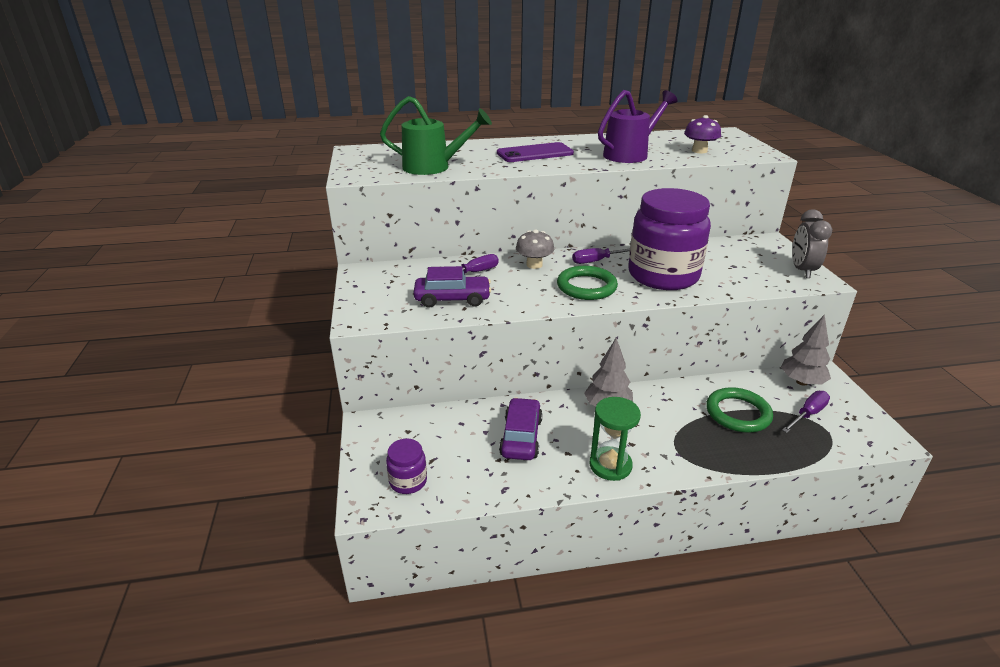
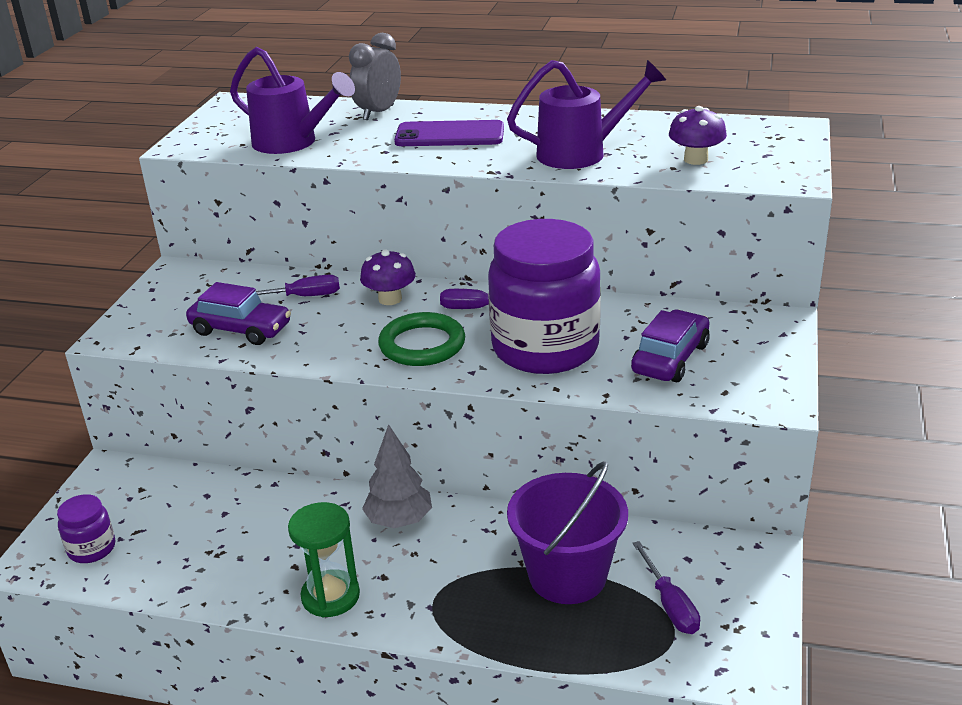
camera: 25 degrees right, 0 degrees up
(433, 167) = (292, 143): green watering can -> purple watering can
(521, 437) = (258, 531): purple car -> purple car (670, 358)
(534, 265) = (390, 299): grey mushroom -> purple mushroom
(738, 413) = (567, 576): green ring -> purple bucket
(801, 382) = (713, 556): grey tree -> none
(802, 270) = (769, 380): grey clock -> grey clock (378, 113)
(808, 414) = (670, 604): purple screwdriver -> purple screwdriver turned 90 degrees clockwise

